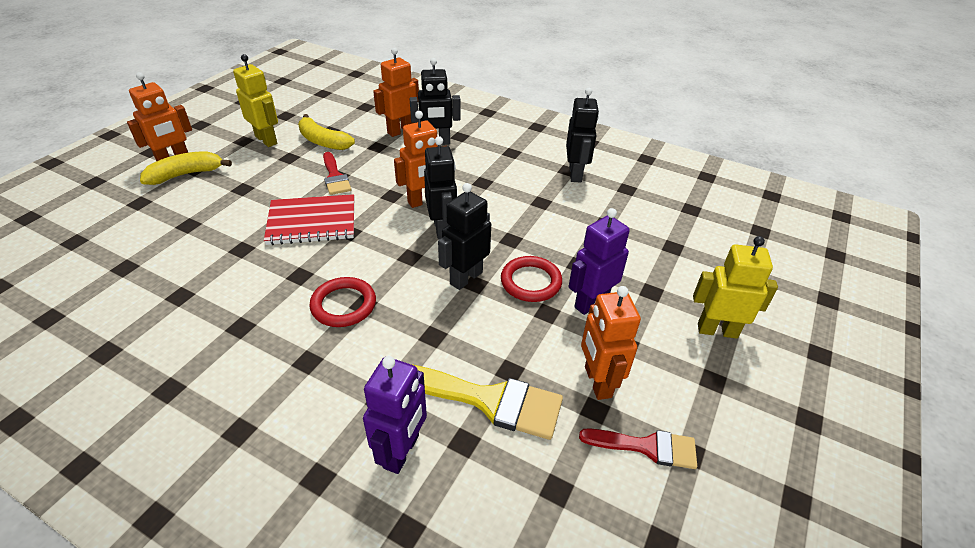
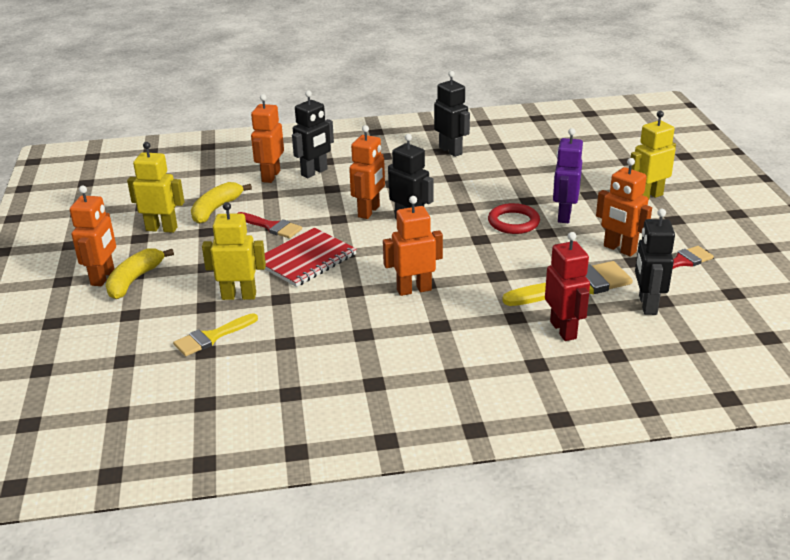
camera: 35 degrees left, 10 degrees down
(147, 256) = (211, 337): none -> yellow brush
(220, 228) = (239, 296): none -> yellow robot
(323, 141) = (216, 209): yellow banana -> yellow banana turned 120 degrees clockwise
(343, 305) = (414, 289): red ring -> orange robot
(402, 451) = (563, 330): purple robot -> red robot
(466, 278) = (470, 239): black robot -> black robot (647, 305)

